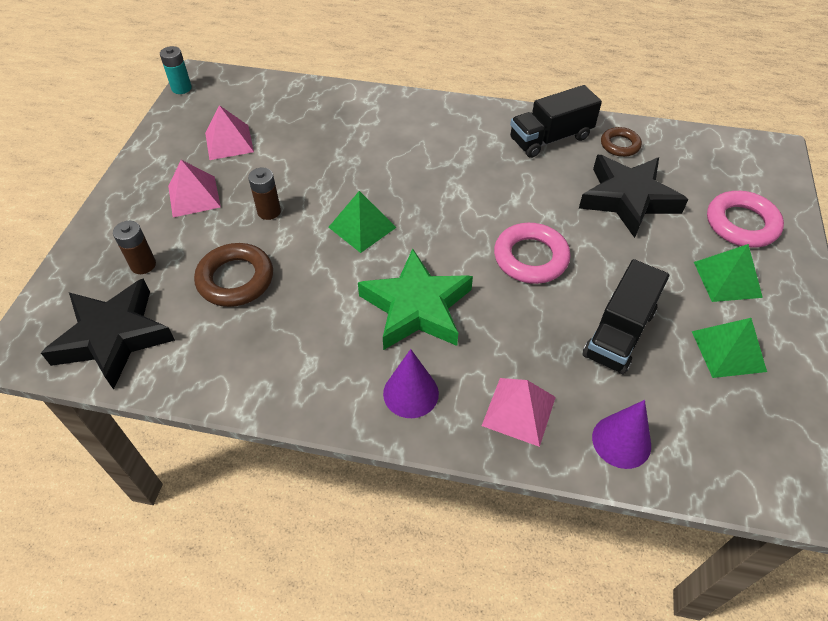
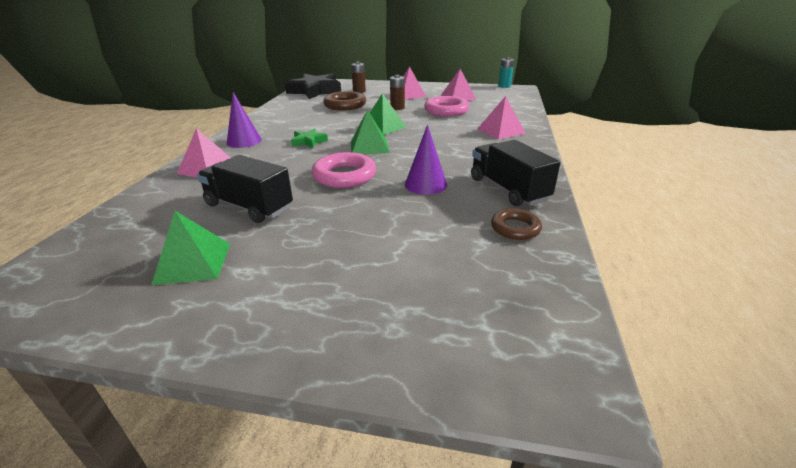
camera: 90 degrees right, 20 degrees down
(390, 120) = (501, 131): none -> pink pyramid
(416, 307) = (308, 141): green star -> green star, size x0.47
(621, 441) = (153, 200): purple cone -> purple cone (425, 184)
(628, 199) = (420, 225): black star -> none
(727, 279) = (286, 278): green pyramid -> green pyramid (369, 146)
(741, 224) = (378, 307): pink ring -> pink ring (446, 111)

